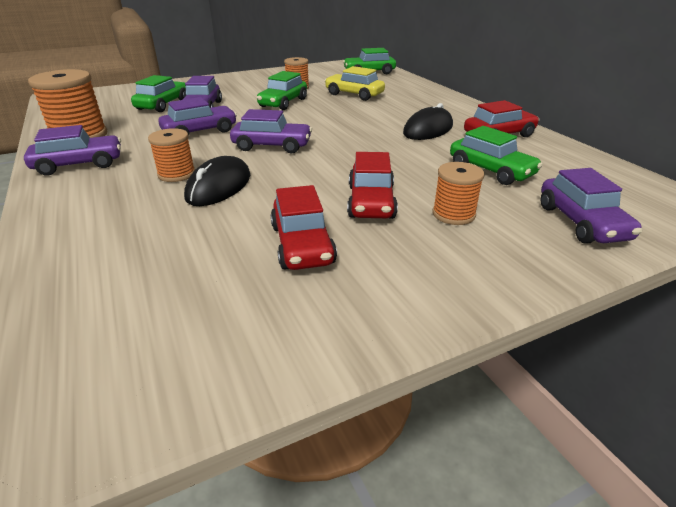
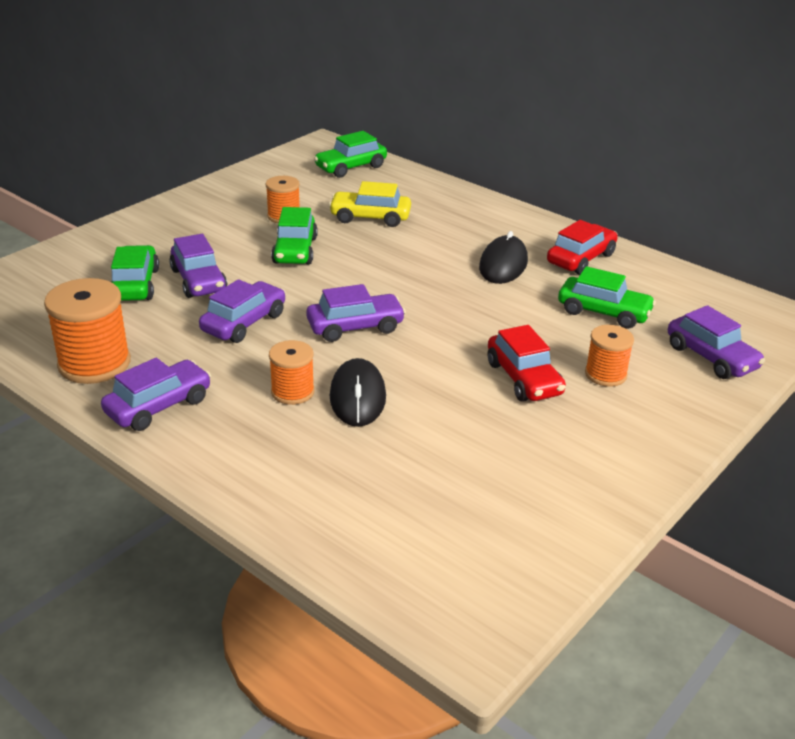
camera: 25 degrees left, 0 degrees up
(302, 244) = (504, 441): red car -> none

